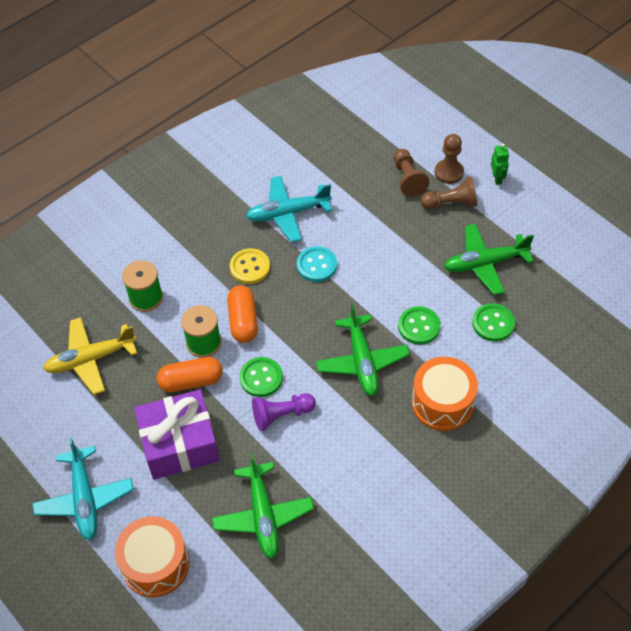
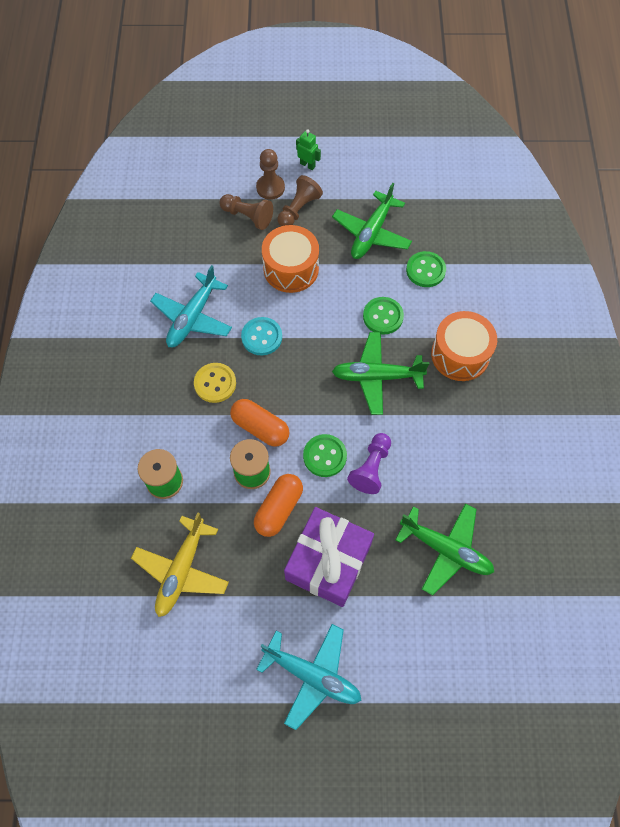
camera: 50 degrees left, 10 degrees up
(155, 564) = (420, 663): orange drum -> orange drum (291, 269)
(362, 361) = (377, 376): green plane -> green plane turned 150 degrees clockwise

